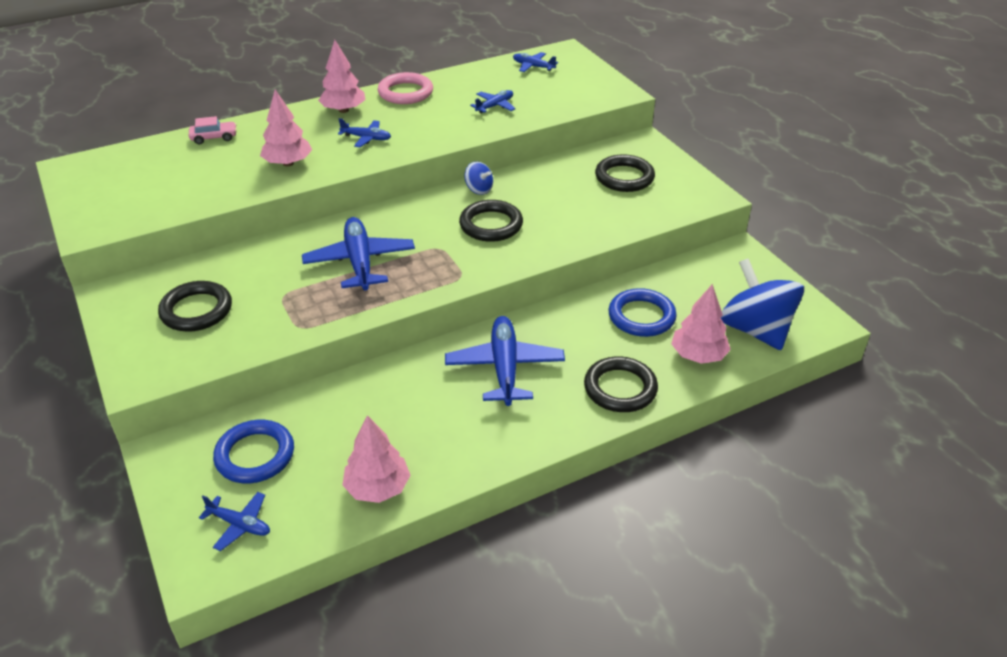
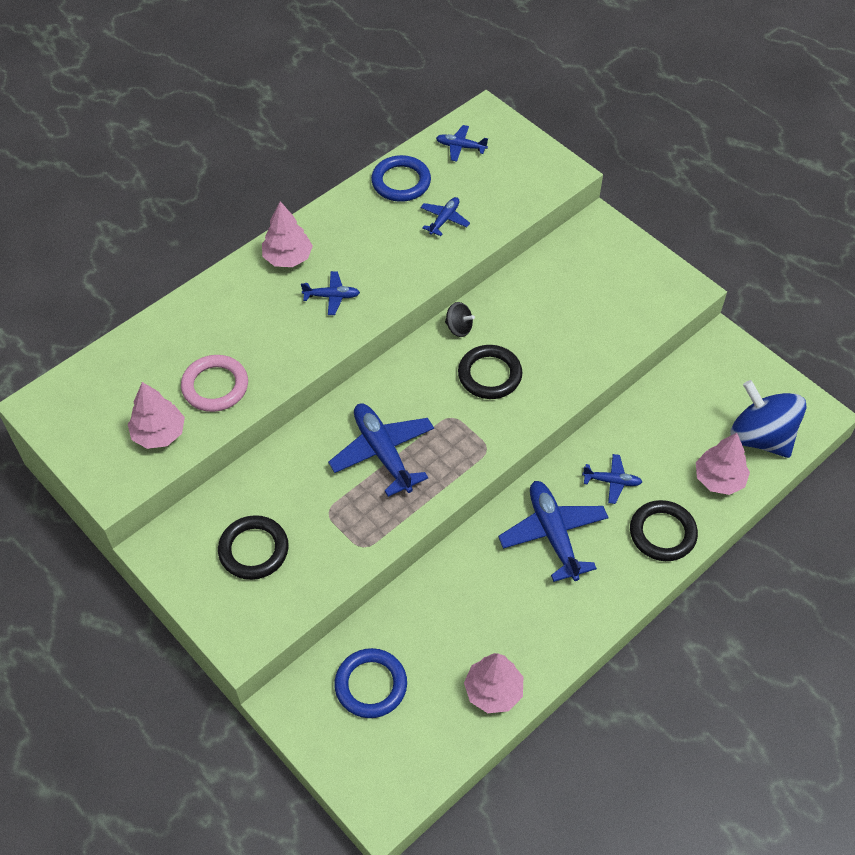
camera: 15 degrees left, 15 degrees up
(214, 137) = (169, 329): pink car -> none
(240, 525) = (392, 758): blue plane -> blue plane (612, 481)
(288, 163) = (268, 351): pink tree -> pink tree (159, 434)
(405, 92) = (341, 216): pink ring -> pink ring (215, 386)
(479, 189) = (459, 328): blue spinning top -> black spinning top
(624, 177) = (596, 280): black ring -> none
(641, 316) = (655, 444): blue ring -> blue ring (401, 182)

